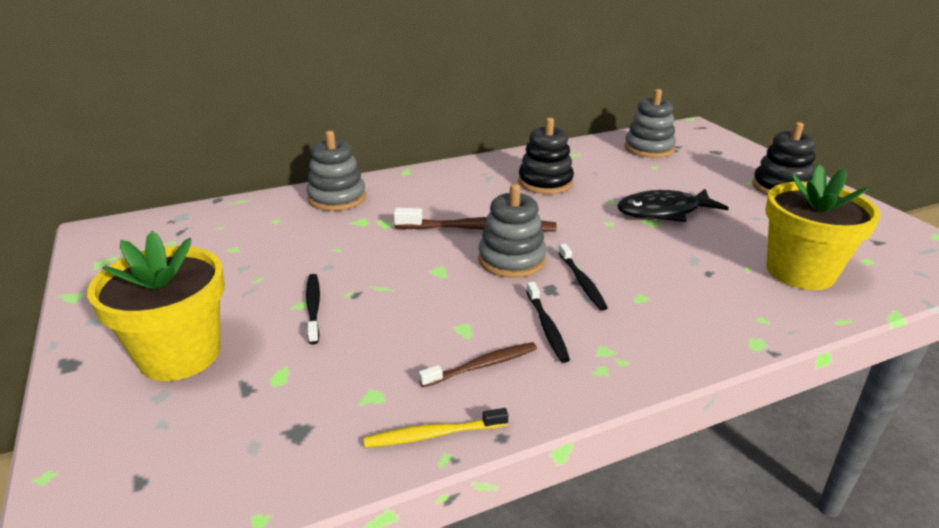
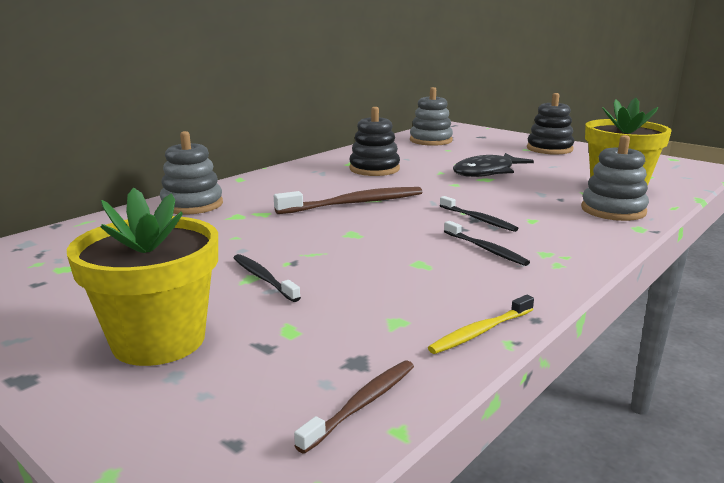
camera: 25 degrees left, 10 degrees down
(482, 366) = (465, 282): brown toothbrush -> brown toothbrush (361, 404)
(511, 260) = (406, 217): grey stacking toy -> grey stacking toy (613, 210)

